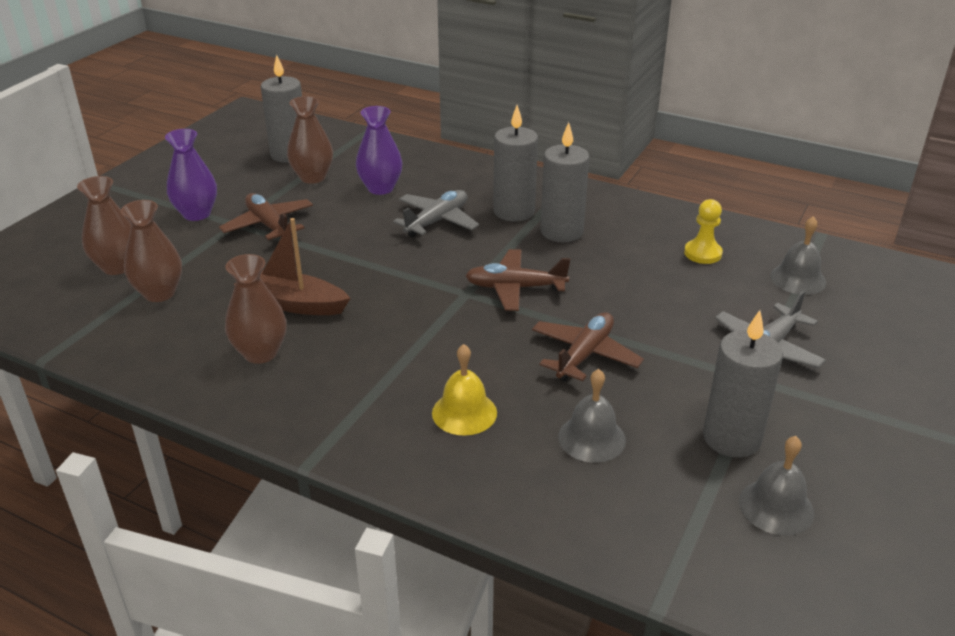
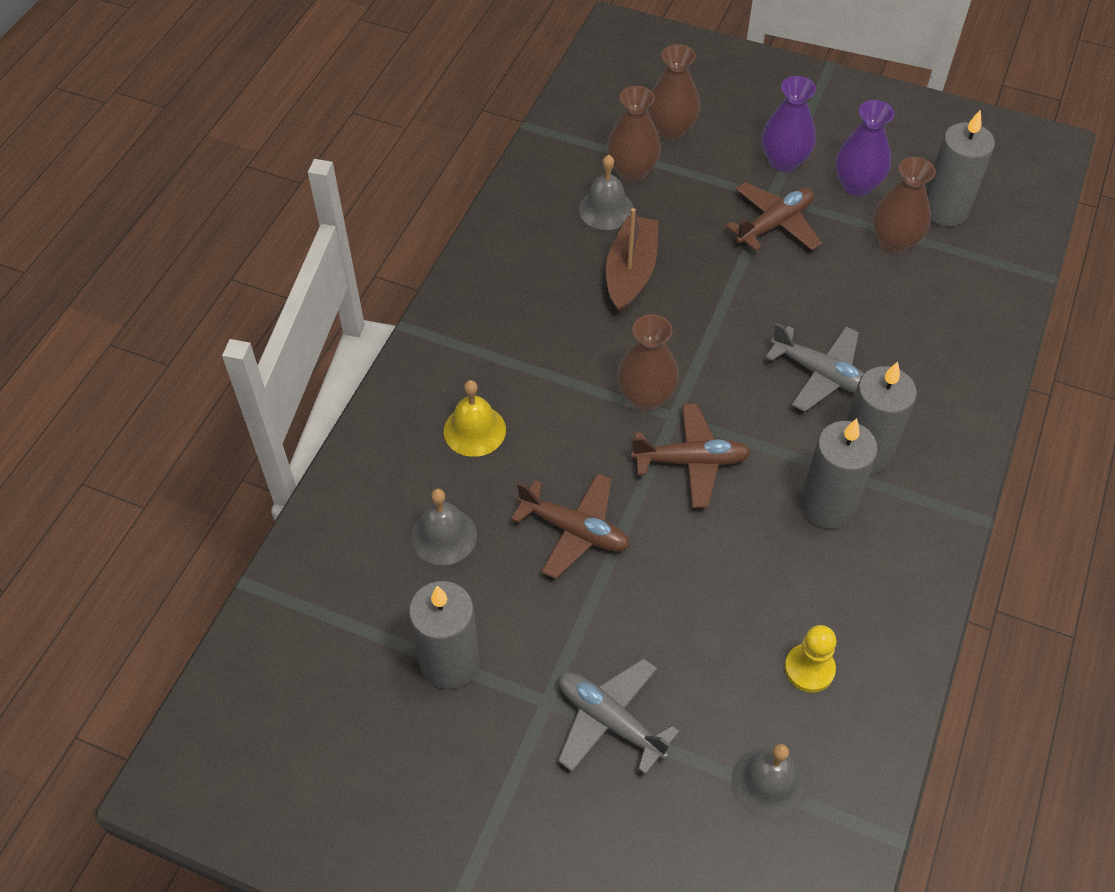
camera: 85 degrees right, 20 degrees up
(260, 353) = (548, 264): brown vase -> brown vase (645, 397)
(380, 188) = (886, 310): purple vase -> purple vase (856, 185)
(515, 288) = (691, 461): brown plane -> brown plane turned 90 degrees clockwise
(776, 507) = (354, 690): grey bell -> grey bell (606, 209)

